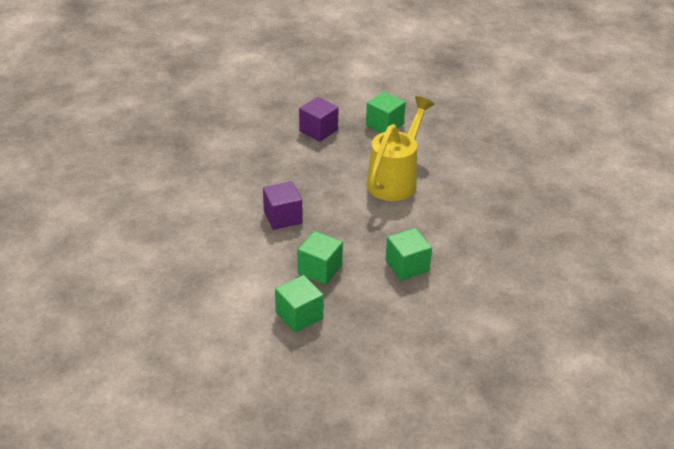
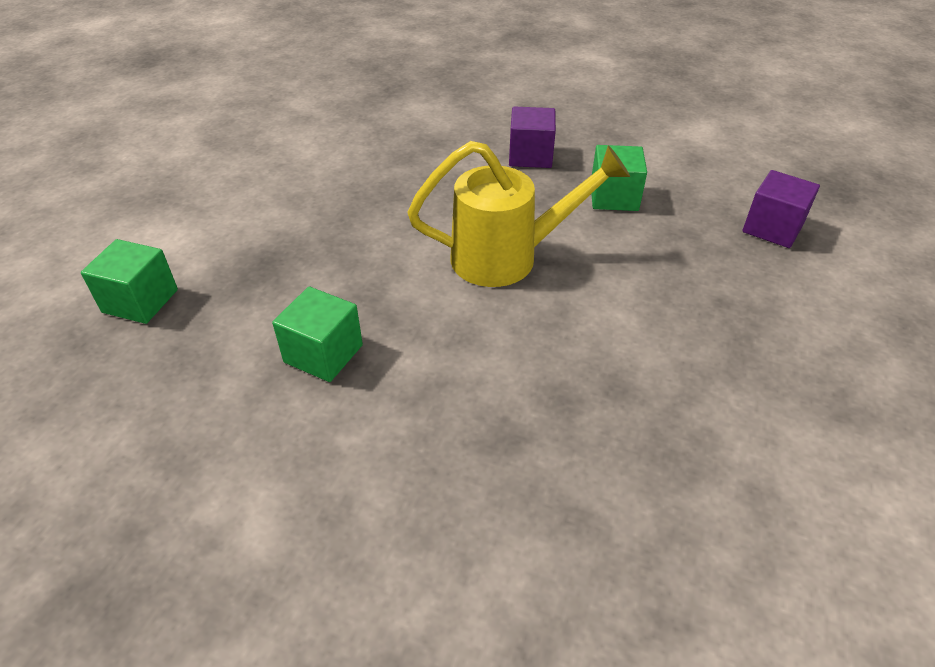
camera: 55 degrees right, 5 degrees up
(282, 217) = (329, 204): purple cube -> purple cube (772, 228)
(319, 269) = (249, 277): green cube -> none

